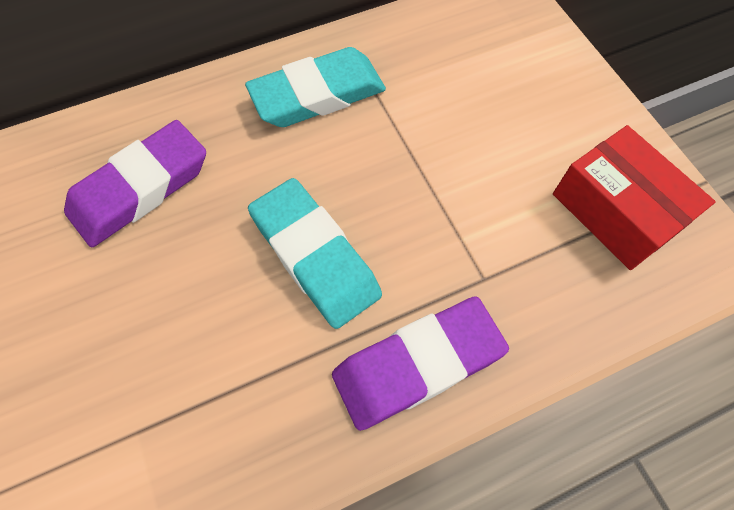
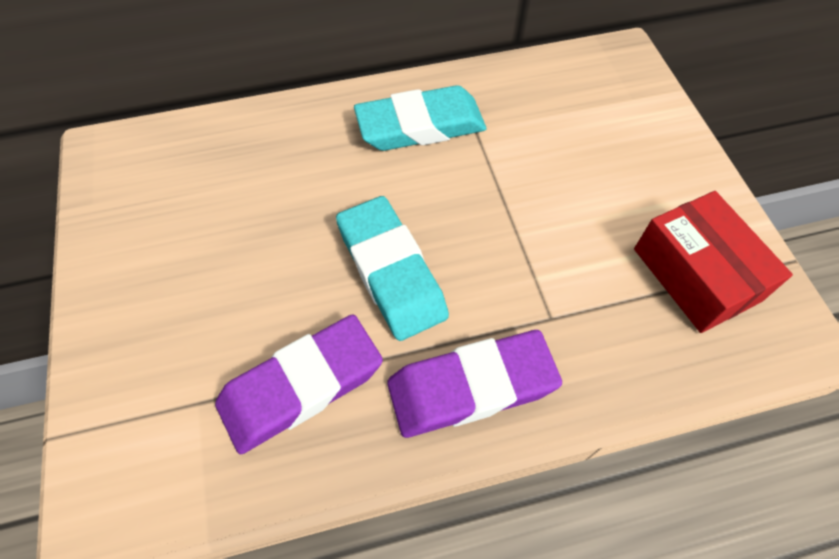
camera: 10 degrees right, 5 degrees down
(141, 188) = (241, 187): purple eraser -> purple eraser (301, 386)

